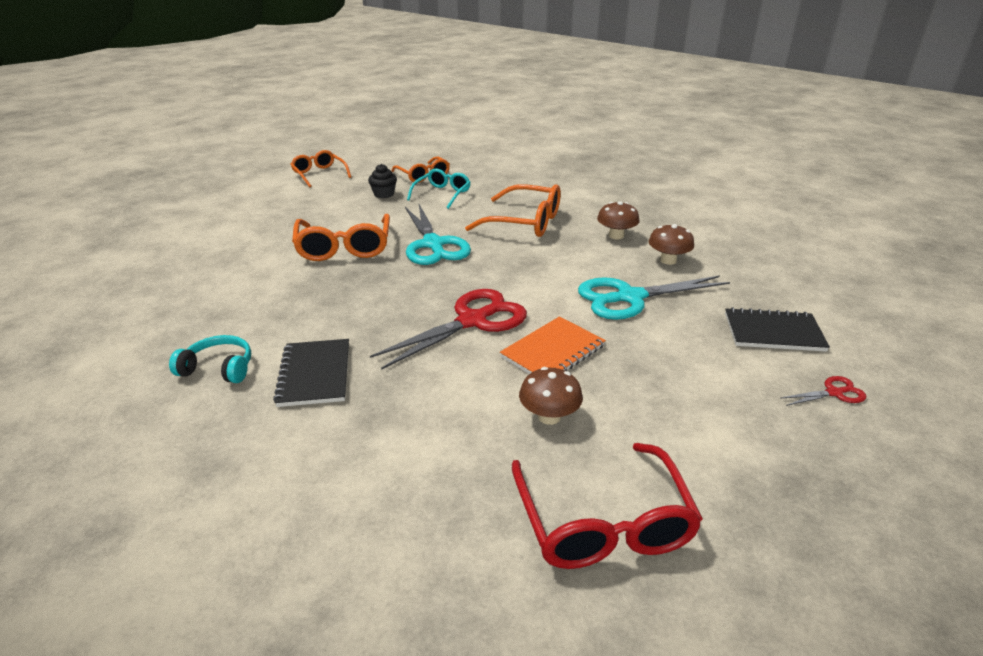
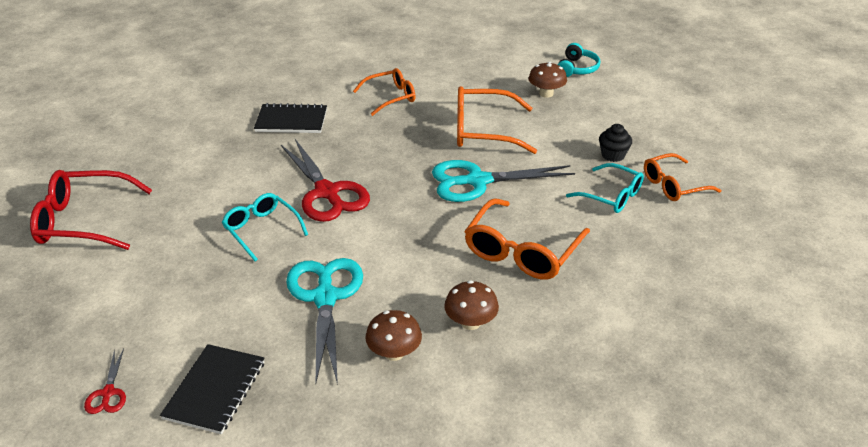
camera: 100 degrees right, 5 degrees up
(218, 368) = (317, 86): turquoise headphones -> turquoise headphones (577, 68)
(319, 174) = (673, 114): orange glasses -> orange glasses (390, 97)
(549, 416) = (187, 215): brown mushroom -> brown mushroom (546, 93)
(553, 351) = (261, 230): orange notebook -> turquoise glasses

